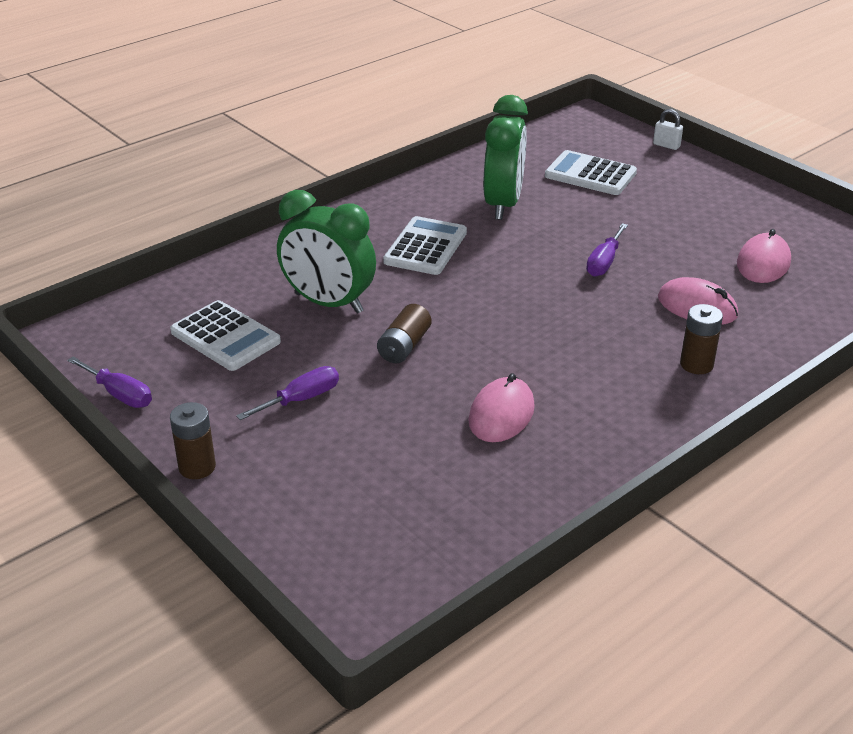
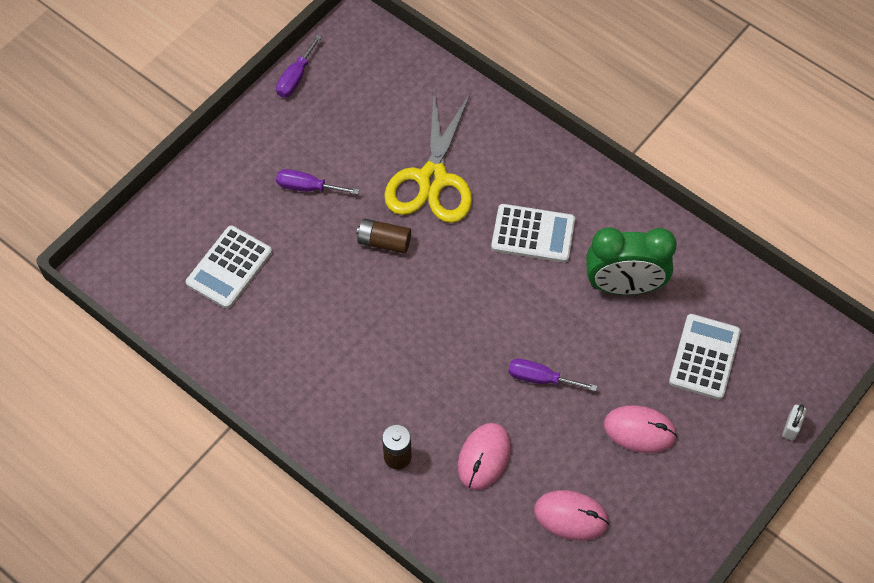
camera: 80 degrees right, 25 degrees up
(197, 467) = (227, 144): brown battery -> none
(225, 337) = (374, 122): white calculator -> white calculator (229, 267)
(301, 399) = (307, 187): purple screwdriver -> purple screwdriver turned 150 degrees clockwise
(328, 303) = (432, 179): green clock -> yellow scissors
(501, 414) = (310, 319): pink mouse -> pink mouse (639, 430)

